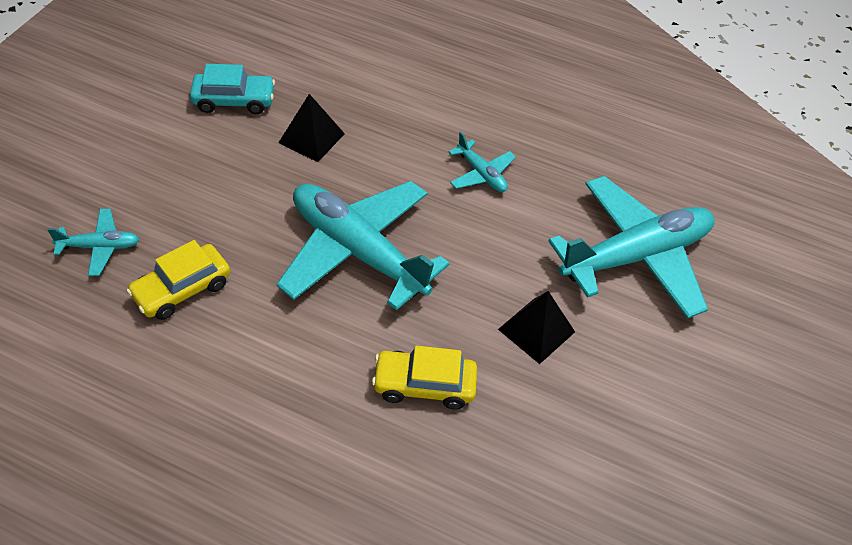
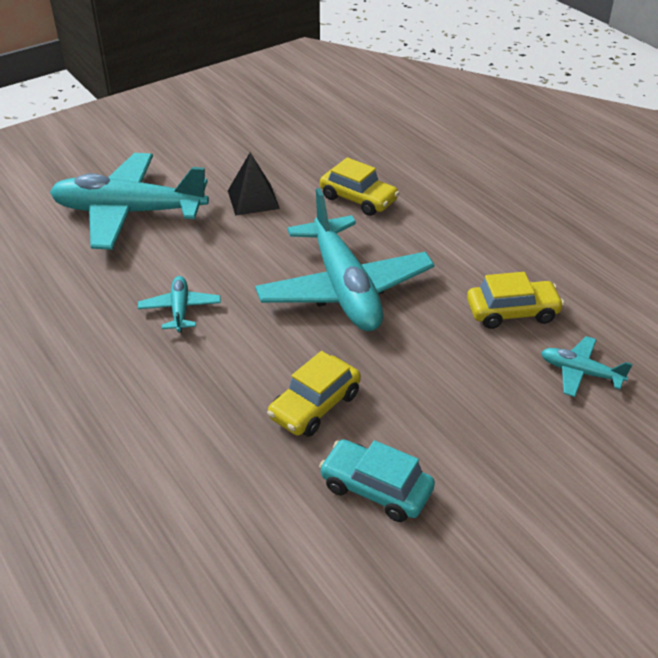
camera: 145 degrees left, 10 degrees down
(311, 138) = (315, 406): black pyramid -> yellow car

